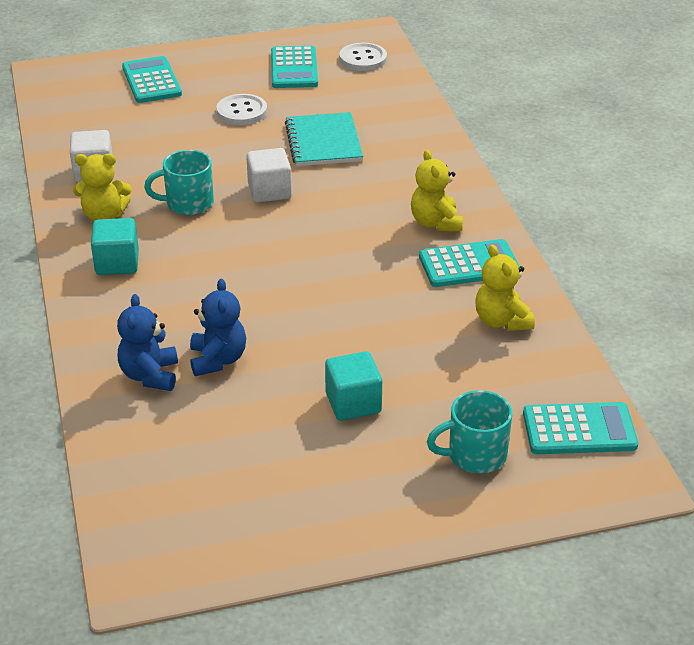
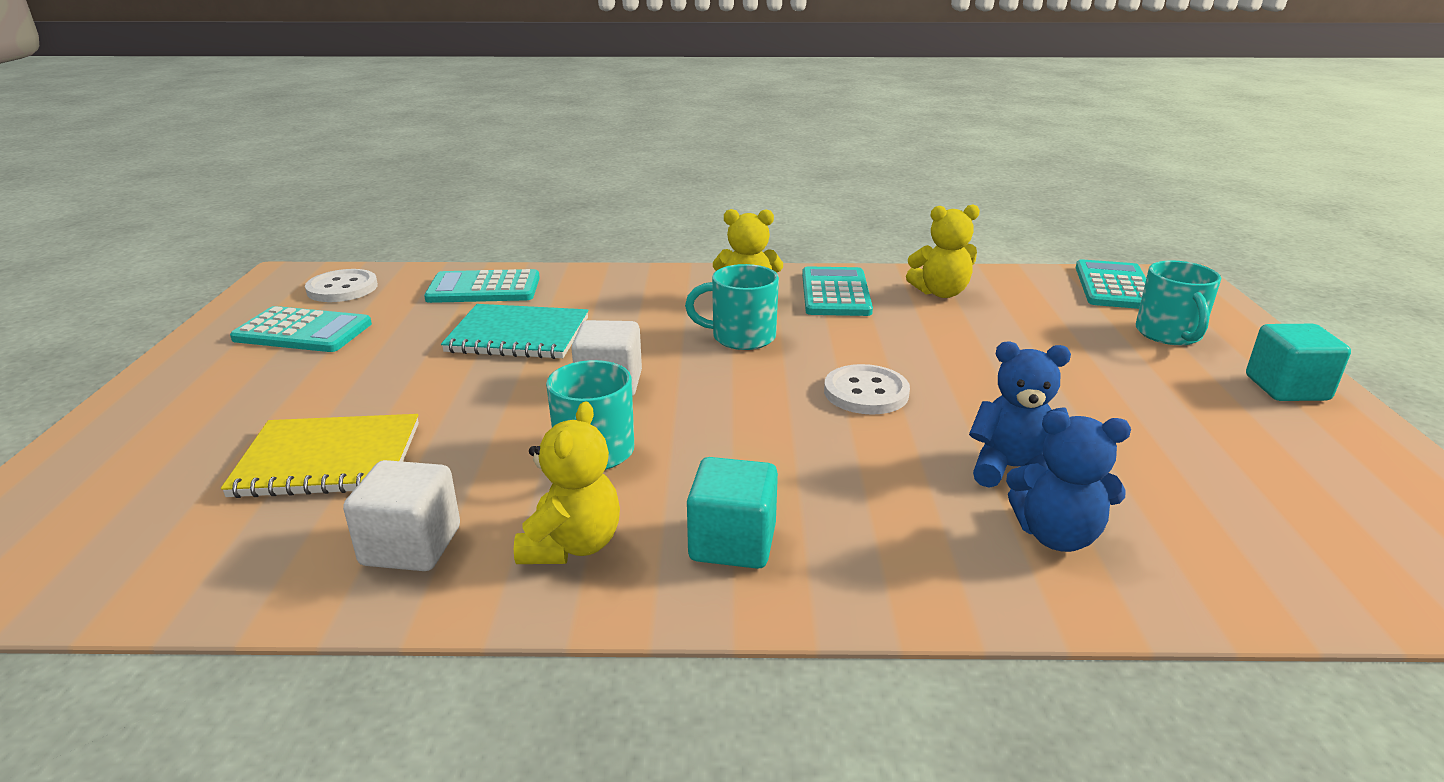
camera: 75 degrees left, 10 degrees down
(151, 81) = (165, 452): turquoise calculator -> turquoise calculator (484, 288)
(158, 126) = (328, 459): none -> yellow notebook
(242, 111) = (372, 381): white button -> white button (866, 392)
(353, 403) = (1095, 385): turquoise cube -> turquoise cube (1286, 388)
(362, 230) = (741, 337): none -> turquoise mug

